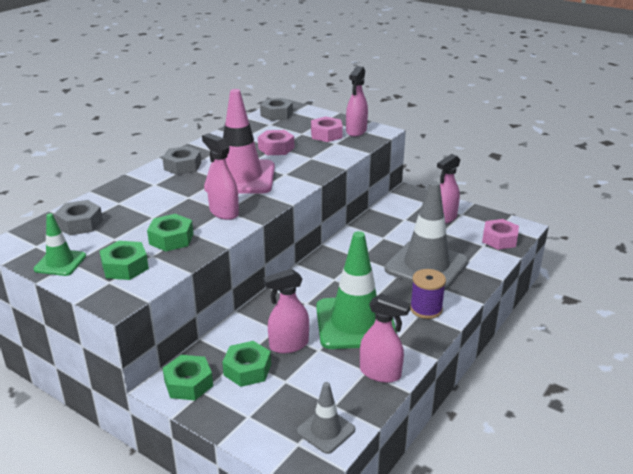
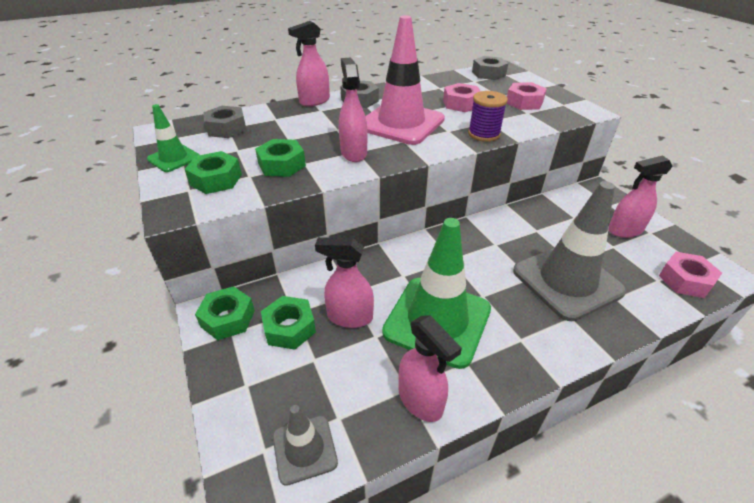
camera: 30 degrees right, 10 degrees up
(356, 131) = (560, 106): pink spray bottle -> pink spray bottle (314, 101)
(426, 309) = (532, 337): purple spool -> purple spool (484, 134)

